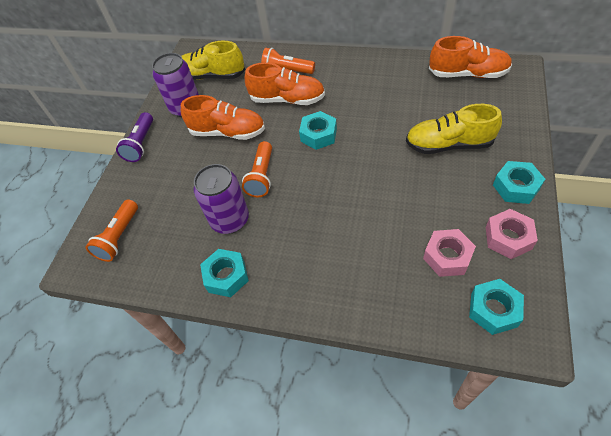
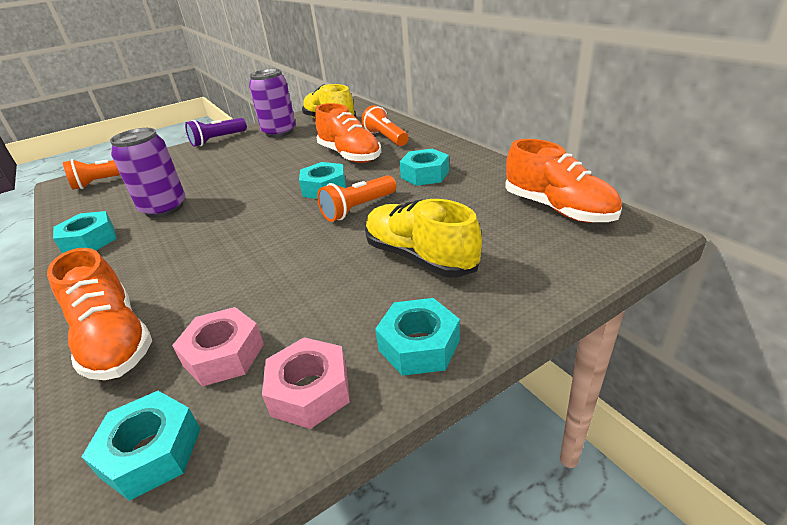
camera: 40 degrees right, 20 degrees down
(228, 132) = (272, 156): orange shoe -> orange shoe (114, 340)
(262, 176) = (235, 193): orange flashlight -> orange flashlight (358, 208)
(364, 88) = (425, 174): none -> turquoise nut

